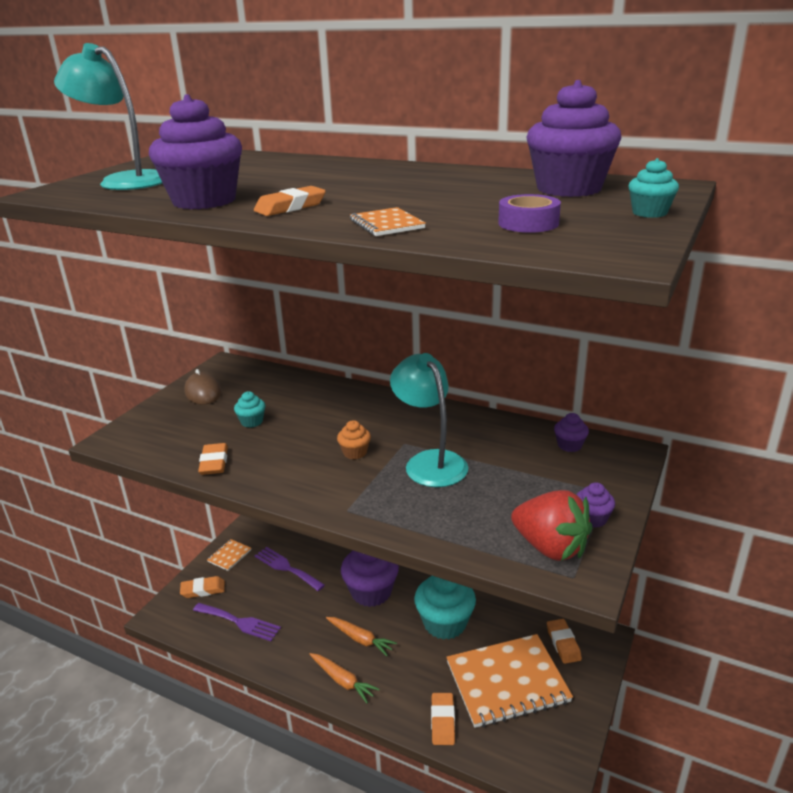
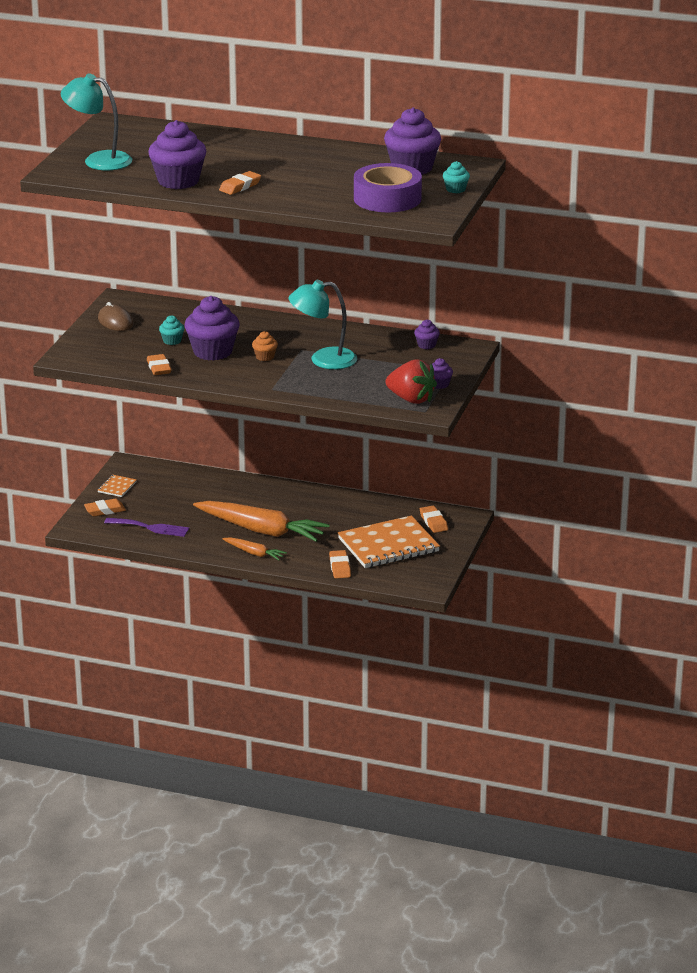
camera: 10 degrees left, 0 degrees up
(286, 568) = (177, 492): purple fork -> none
(360, 639) = (261, 530): orange carrot -> orange carrot, size x2.06
(371, 592) = (262, 502): purple cupcake -> purple cupcake (212, 352)
(387, 224) = (307, 200): orange notebook -> none
(430, 461) = (323, 359): turquoise lamp -> turquoise lamp turned 60 degrees counterclockwise
(445, 623) = (332, 517): turquoise cupcake -> none
(528, 223) = (387, 198): purple tape -> purple tape, size x2.01

